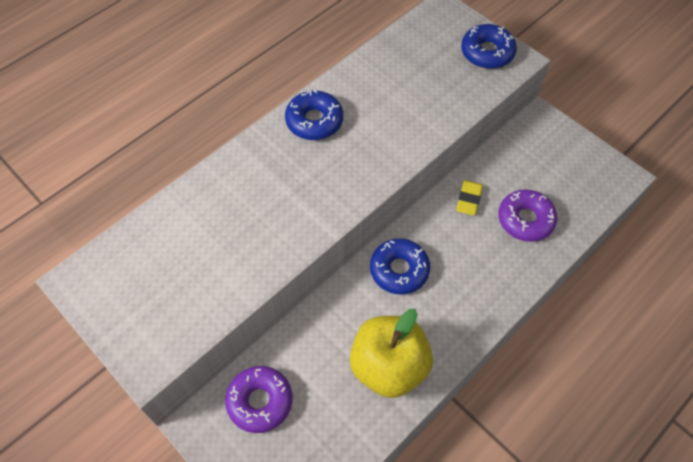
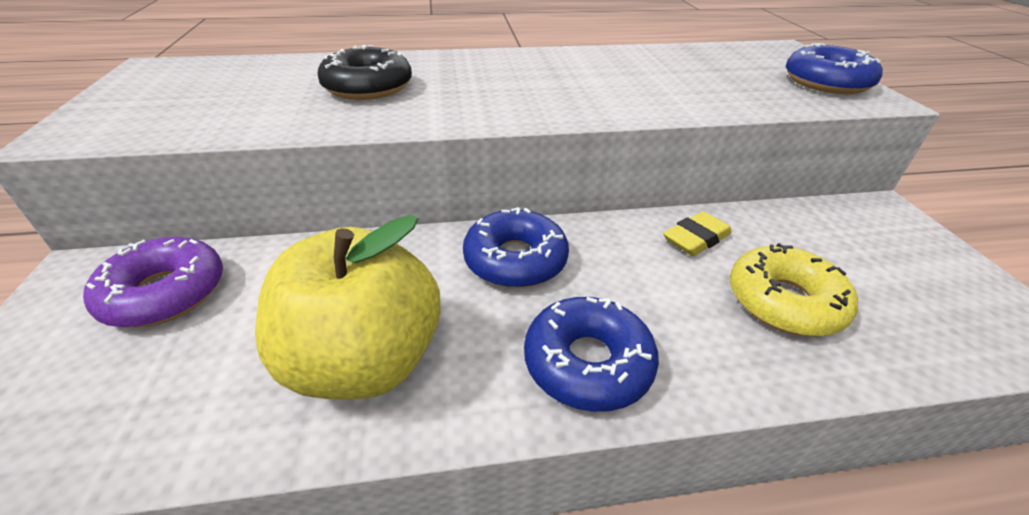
camera: 35 degrees right, 20 degrees down
(249, 214) = (368, 87): none -> black donut
(314, 121) = (535, 62): blue donut -> blue donut (587, 363)
(525, 220) = (784, 302): purple donut -> yellow donut

